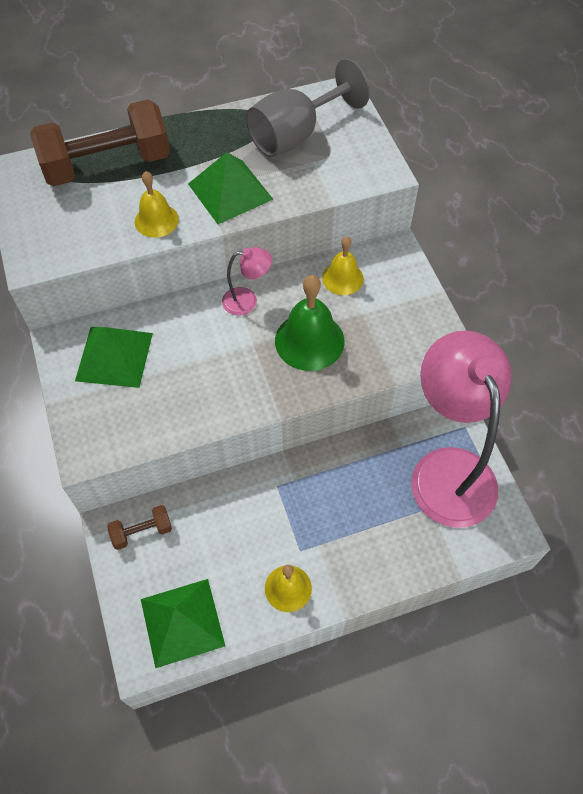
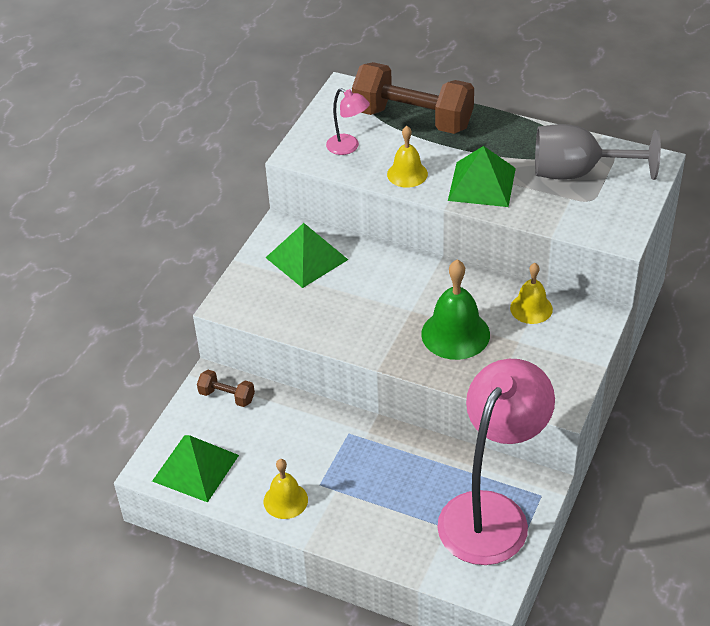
camera: 45 degrees right, 15 degrees down
(247, 301) = (439, 279): pink lamp -> pink lamp (348, 147)

